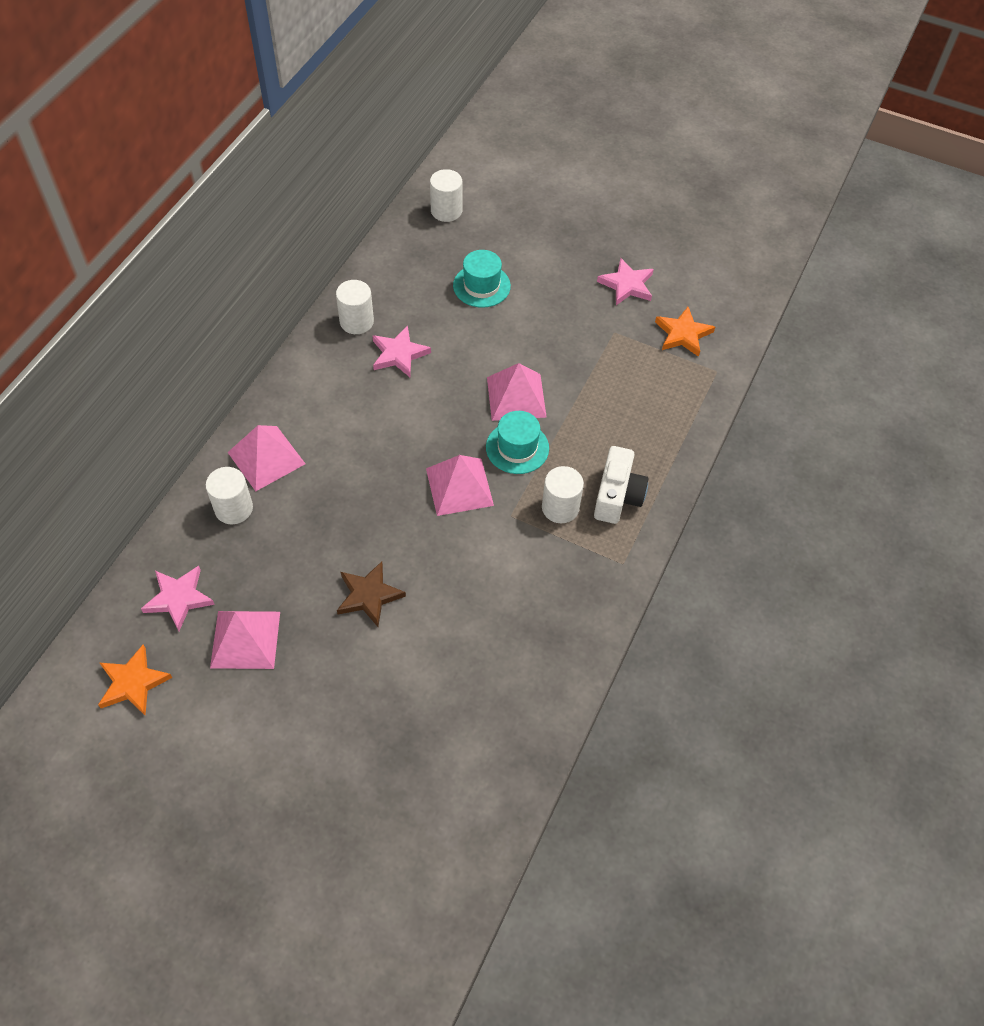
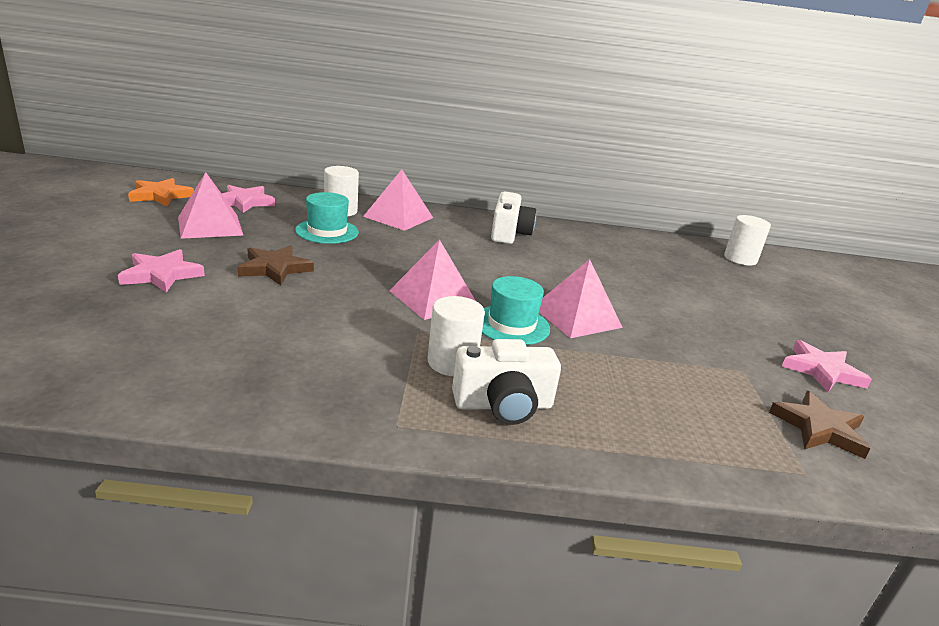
camera: 65 degrees right, 30 degrees down
(338, 373) = (509, 233): none -> white camera
(356, 322) = (569, 235): white cylinder -> none
(399, 354) = (558, 255): pink star -> pink star (161, 274)
(481, 286) = (685, 283): turquoise hat -> turquoise hat (327, 231)
(683, 334) = (819, 428): orange star -> brown star

